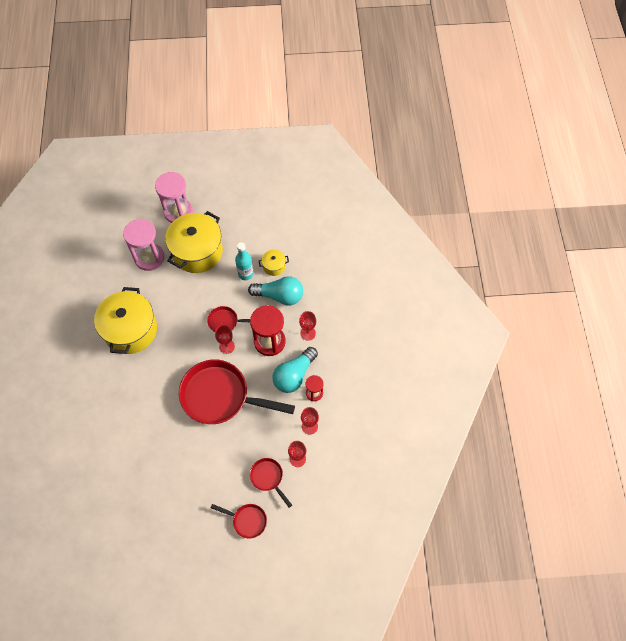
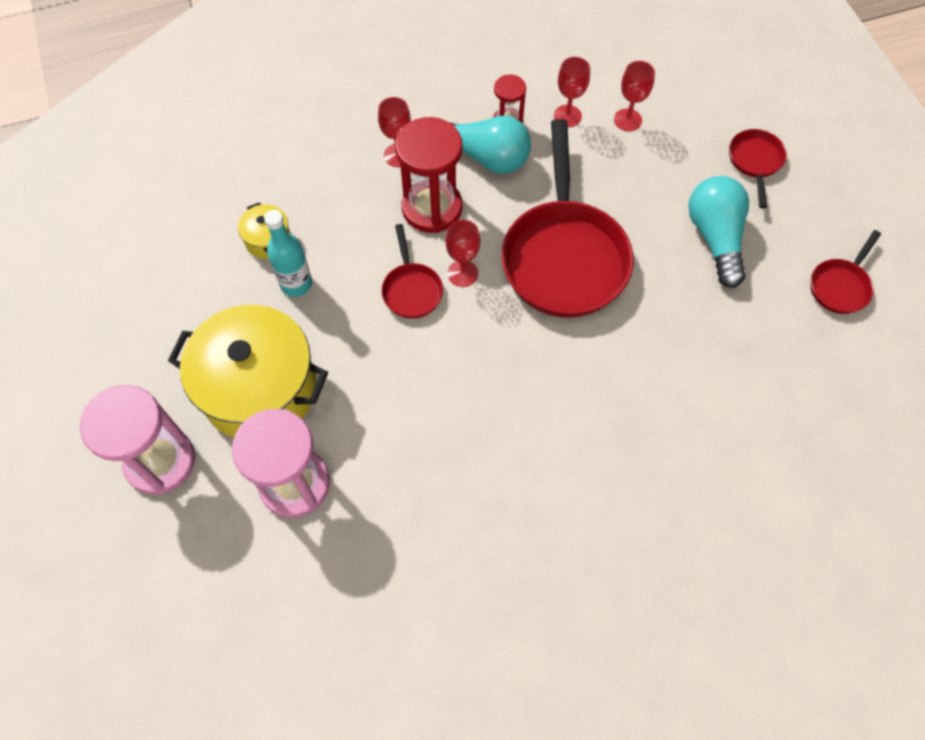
camera: 105 degrees left, 0 degrees up
(130, 330) = (480, 461): yellow pot -> none
(268, 478) = (675, 151): red pan -> red pan (840, 286)
(279, 296) = (332, 215): turquoise light bulb -> turquoise light bulb (715, 238)

